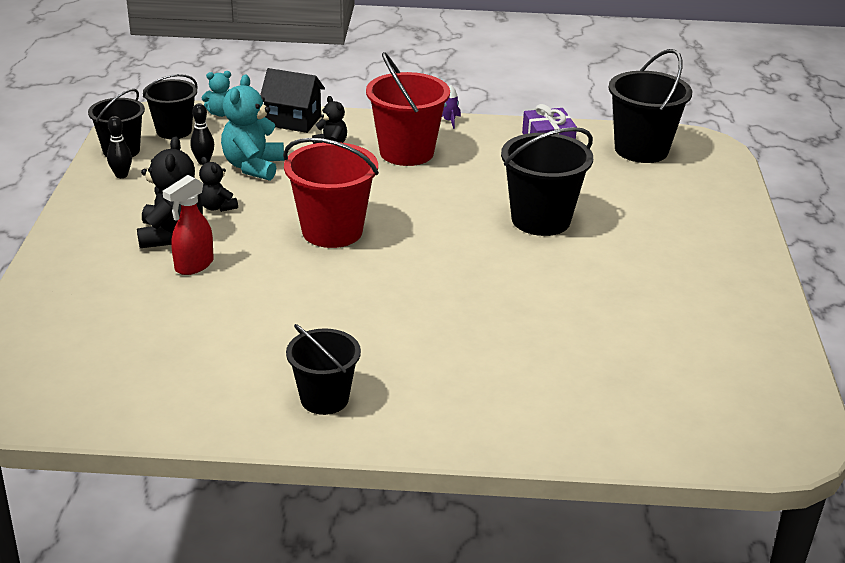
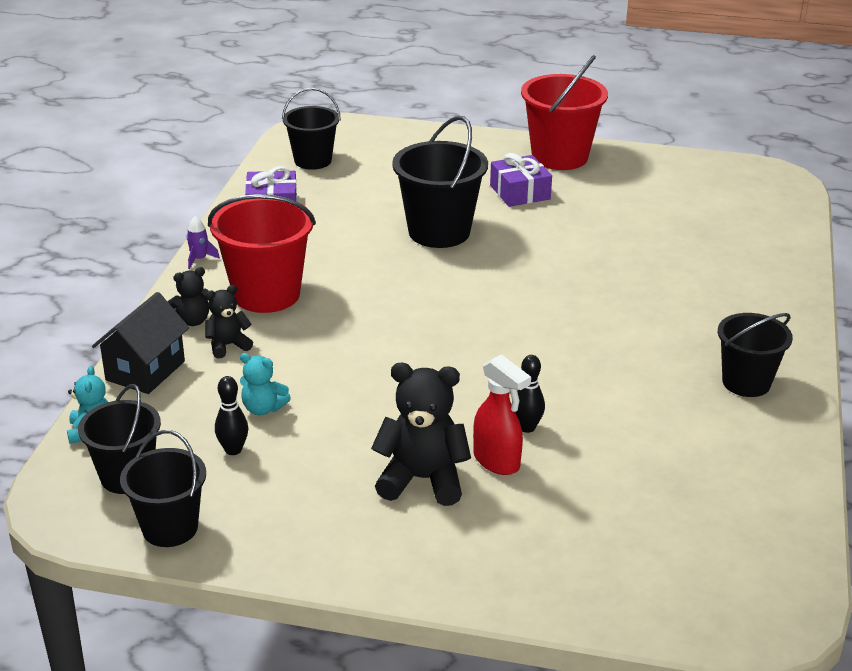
camera: 80 degrees left, 0 degrees up
(121, 175) = (247, 526): black bowling pin -> black bowling pin (527, 427)
(217, 207) = (360, 440): black teddy bear -> black teddy bear (192, 321)
(253, 167) = (263, 408): turquoise teddy bear -> turquoise teddy bear, size x0.56
(332, 231) = (437, 358): red bucket -> red bucket (560, 157)
(641, 150) = (313, 161): black bucket -> black bucket, size x0.66
(643, 259) = (520, 192): none -> purple gift

